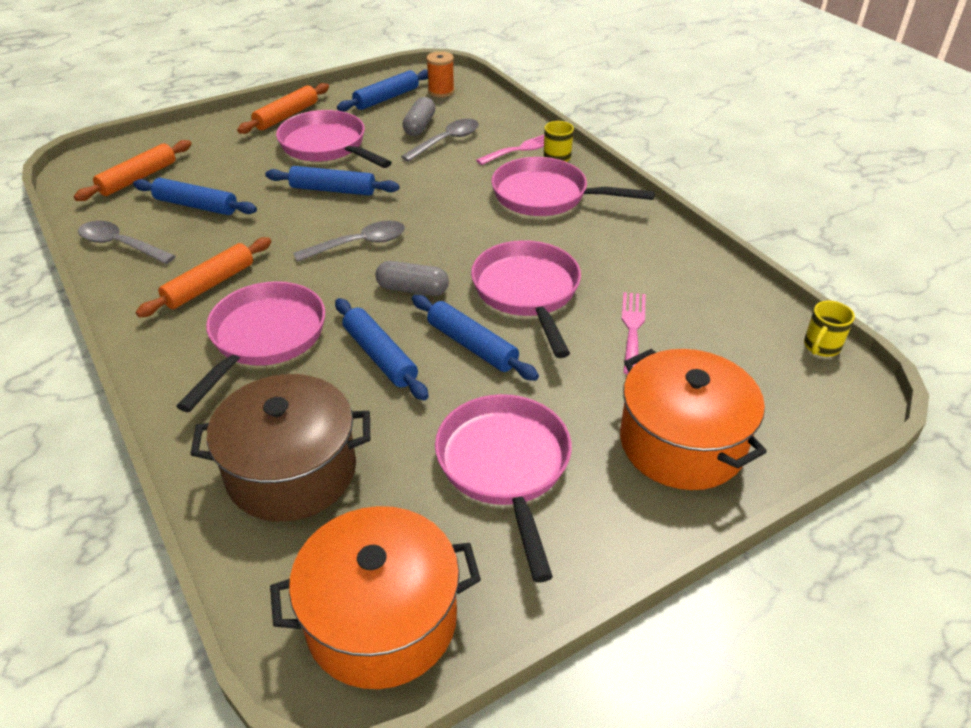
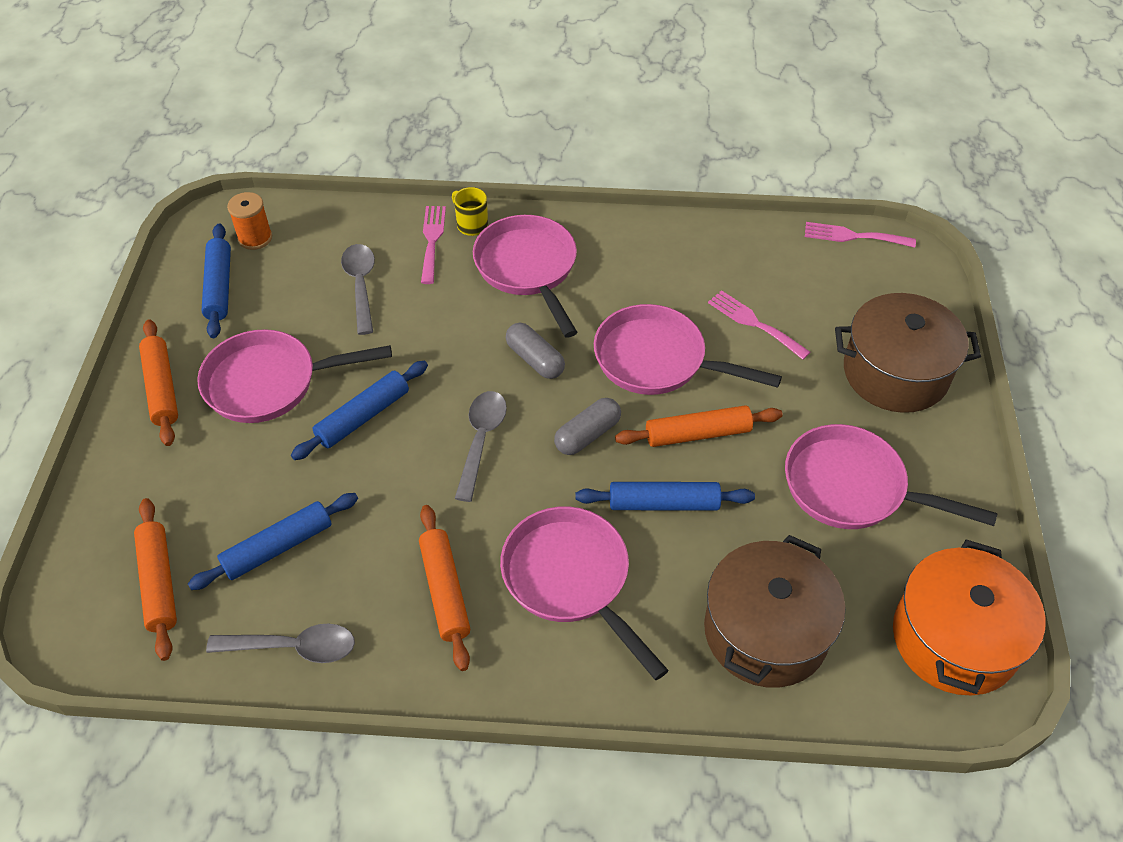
camera: 55 degrees left, 10 degrees up
(120, 245) = (294, 647): grey spoon -> grey spoon turned 150 degrees counterclockwise
(419, 126) = (308, 290): grey capsule -> grey capsule (535, 359)
(472, 345) = (697, 434): blue rolling pin -> orange rolling pin
(546, 196) = (528, 269): pink pan -> pink pan turned 105 degrees clockwise
(682, 443) = (895, 373): orange pot -> brown pot
(821, 347) = (853, 236): yellow mug -> pink fork

